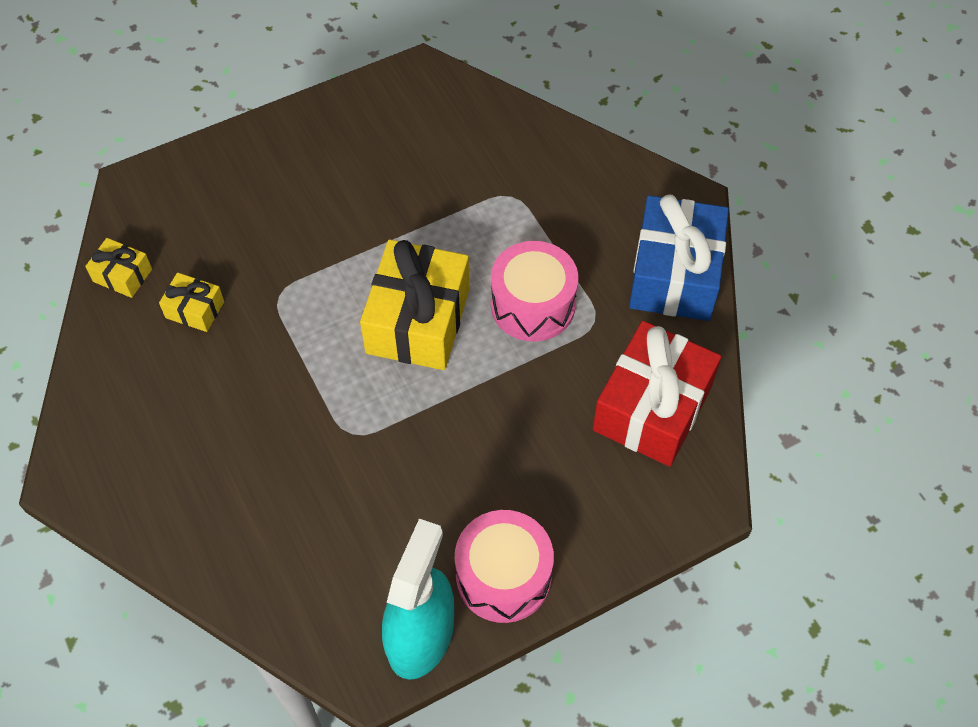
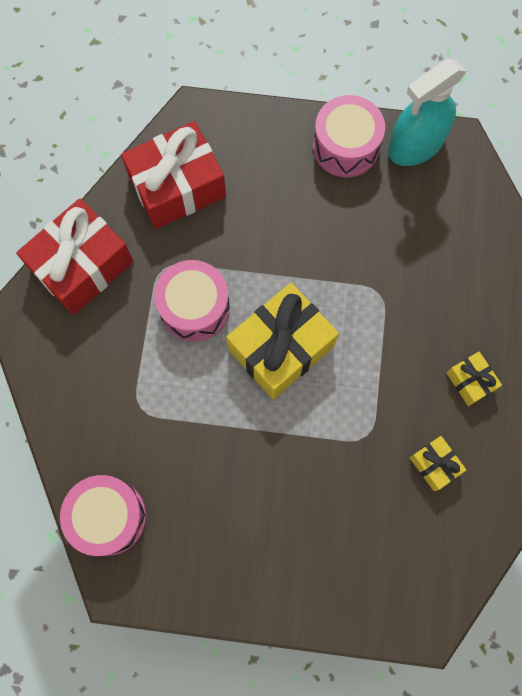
camera: 145 degrees left, 15 degrees up
(122, 275) = (474, 535): yellow gift -> yellow gift (470, 381)
(468, 108) = (108, 517): none -> pink drum
(674, 275) = (82, 266): blue gift -> red gift

